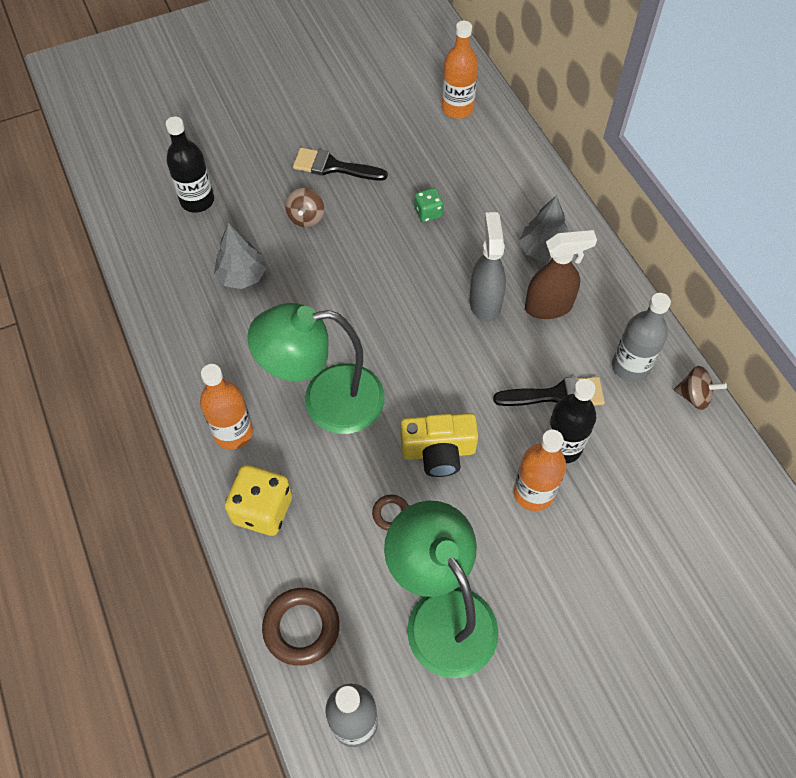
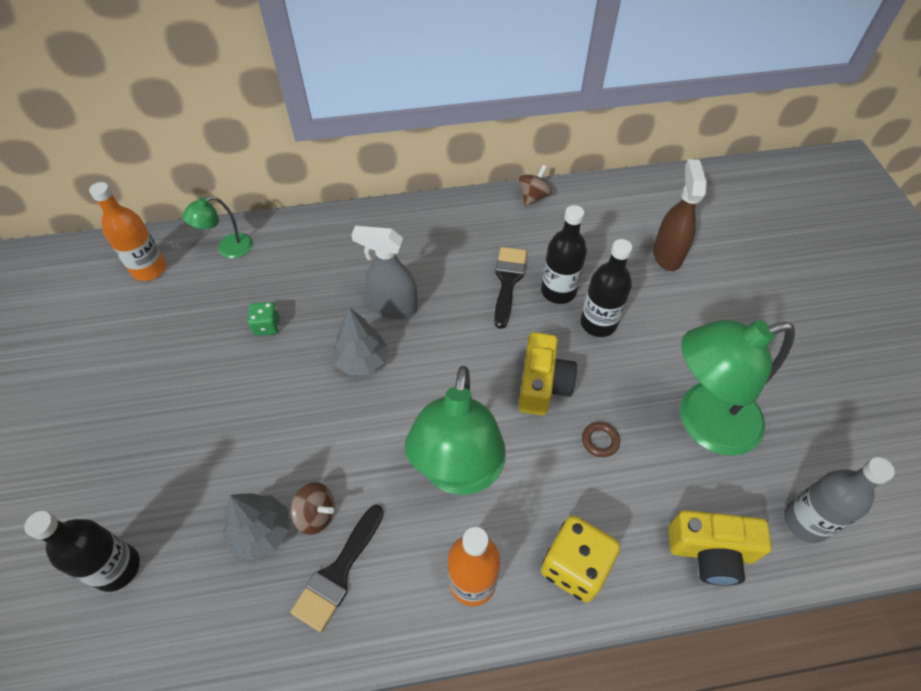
camera: 75 degrees left, 5 degrees down
(301, 627) = (710, 552): brown ring -> yellow camera
(306, 217) = (212, 443): brown spinning top -> brown spinning top (316, 514)
(333, 167) = (156, 399): black brush -> black brush (338, 573)
(502, 153) = (228, 249): none -> green lamp
(533, 493) = (598, 323): orange bottle -> black bottle
(543, 250) = (355, 249): grey tree -> grey tree (362, 360)
(549, 307) = (417, 262): brown spray bottle -> brown spray bottle (667, 255)
(630, 367) = (495, 226): grey bottle -> none

